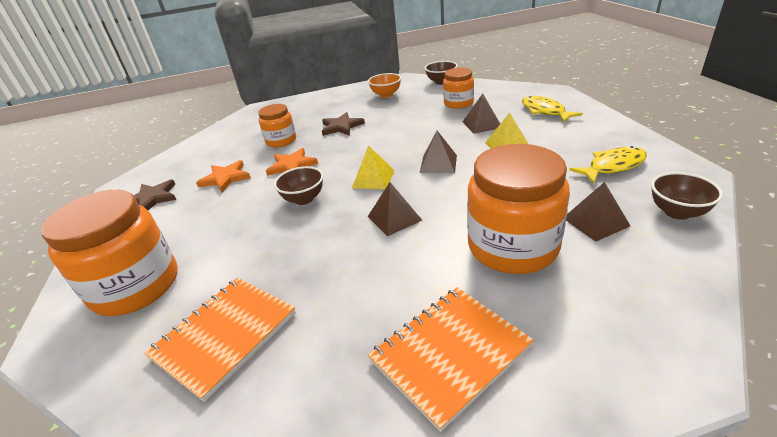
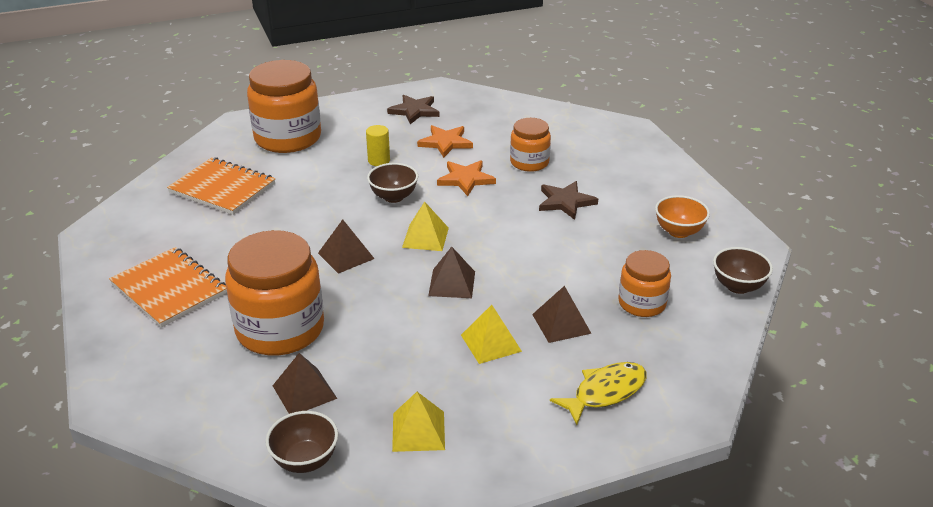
camera: 80 degrees right, 0 degrees up
(233, 213) = (379, 161): none -> yellow cylinder
(613, 166) = (418, 431): yellow fish -> yellow pyramid

